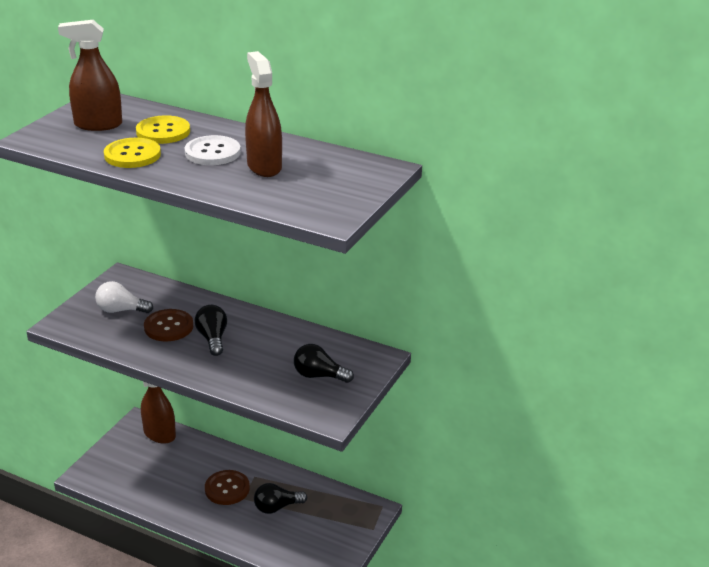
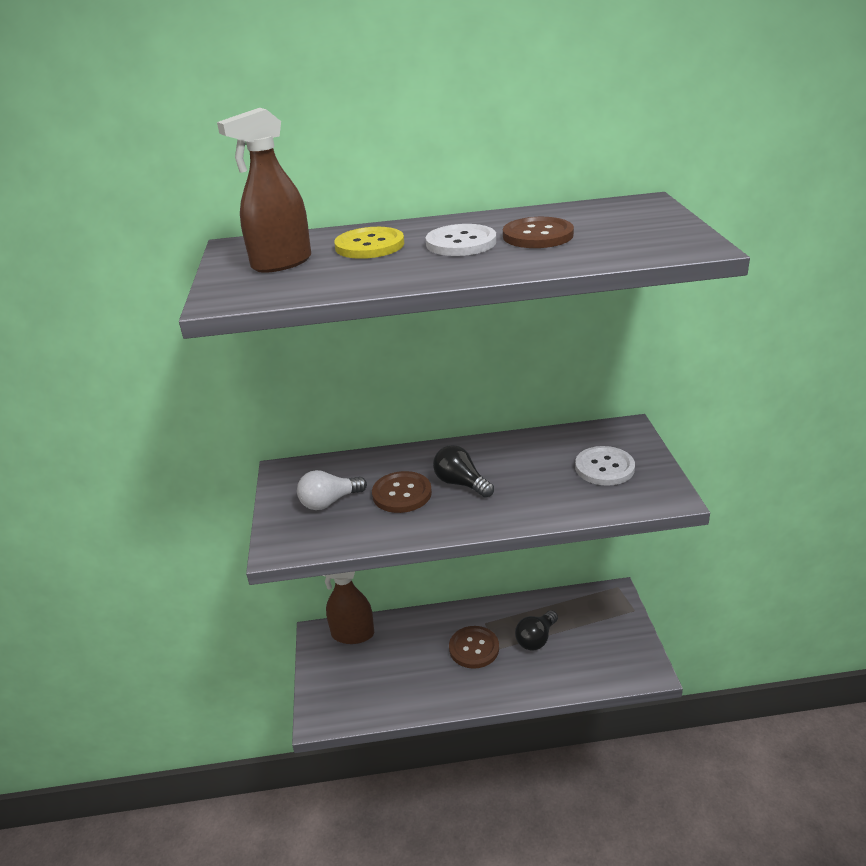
camera: 30 degrees left, 0 degrees up
(132, 155) = (380, 272): yellow button -> none
(264, 166) = (537, 235): brown spray bottle -> brown button
(319, 375) = (604, 467): black light bulb -> white button

